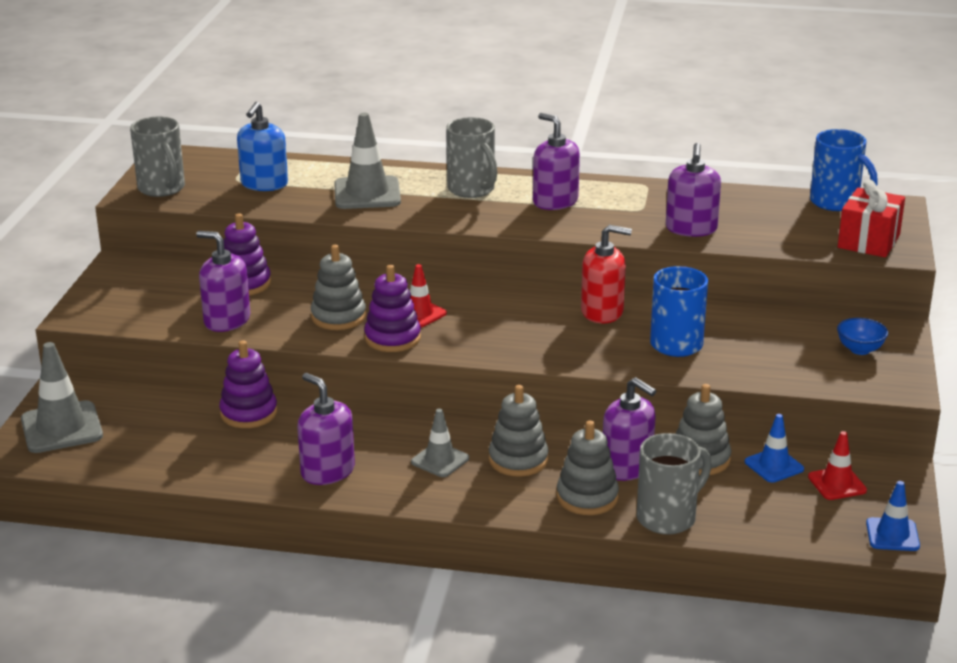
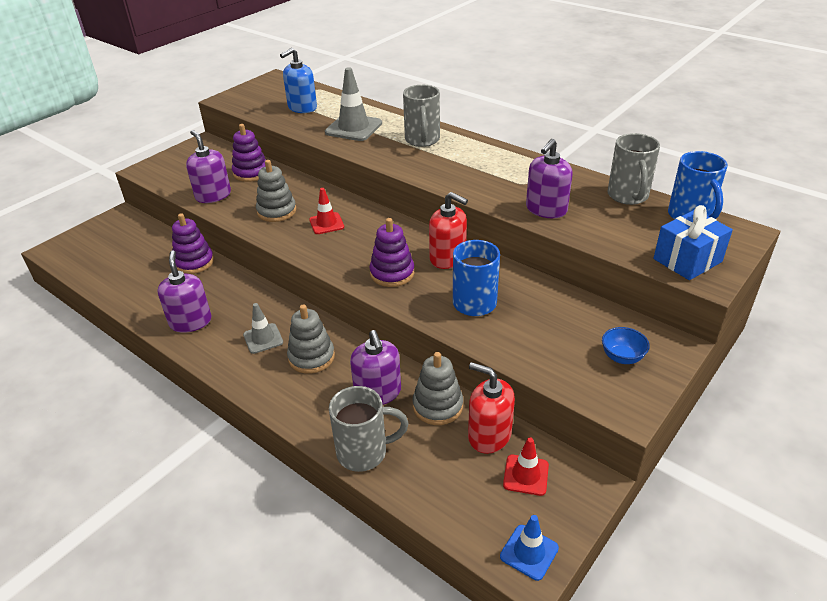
camera: 30 degrees right, 10 degrees up
(62, 428) = (93, 240): grey traffic cone -> none
(162, 189) = (244, 98): grey mug -> grey mug (628, 196)
(392, 338) = (290, 237): purple stacking toy -> purple stacking toy (392, 273)
(555, 201) = (468, 162): purple soap dispenser -> none
(587, 497) = (325, 409): grey stacking toy -> none
(774, 465) = (489, 435): blue traffic cone -> red soap dispenser
(868, 241) = (687, 260): red gift -> blue gift

